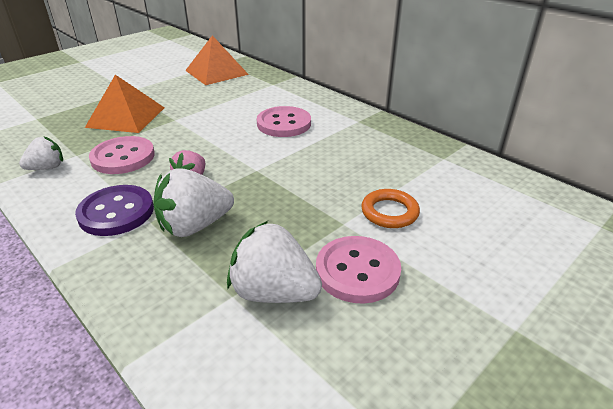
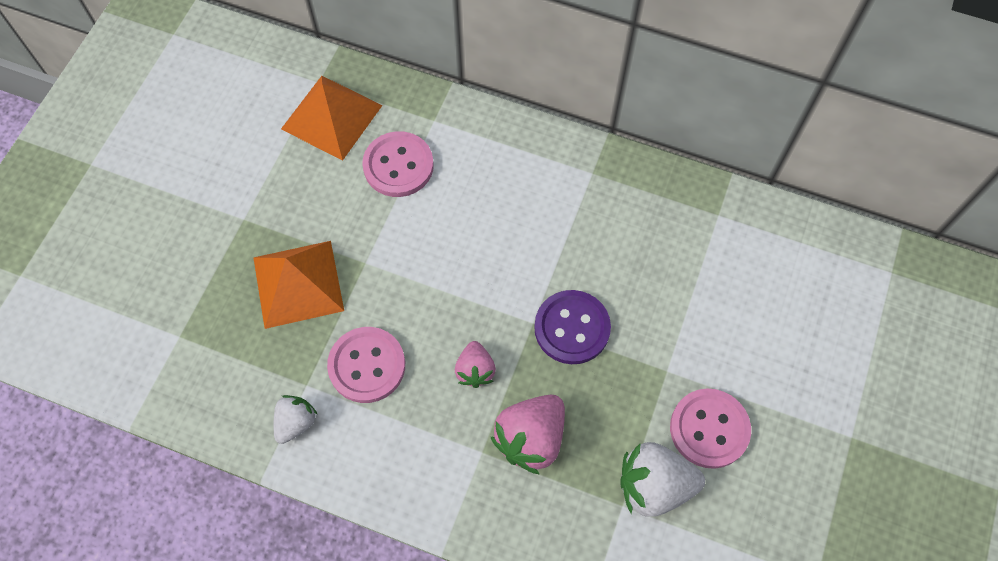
camera: 25 degrees left, 30 degrees up
(116, 212) = (438, 455): purple button -> purple button (572, 328)
(194, 226) = (531, 438): white strawberry -> pink strawberry
(284, 124) = (508, 216): pink button -> pink button (398, 166)
(389, 212) = (701, 335): orange ring -> none

